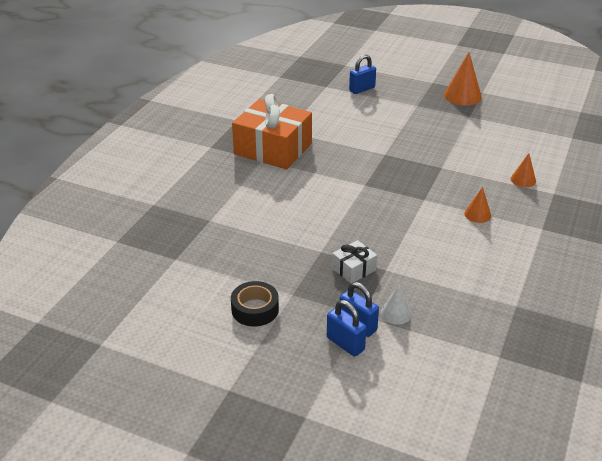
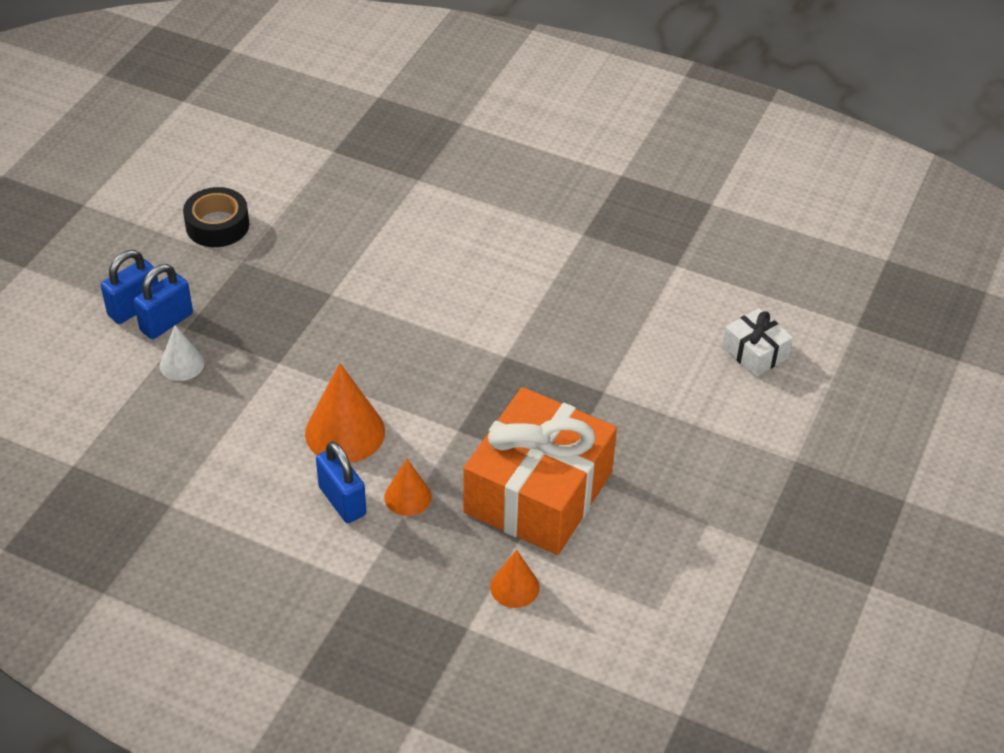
camera: 90 degrees right, 10 degrees up
(273, 149) = (616, 247): orange gift -> orange gift (538, 492)
(354, 269) = (284, 326): white gift -> white gift (755, 352)
(362, 89) = (852, 378): blue padlock -> blue padlock (342, 501)
(462, 96) = (847, 544): orange cone -> orange cone (345, 432)

